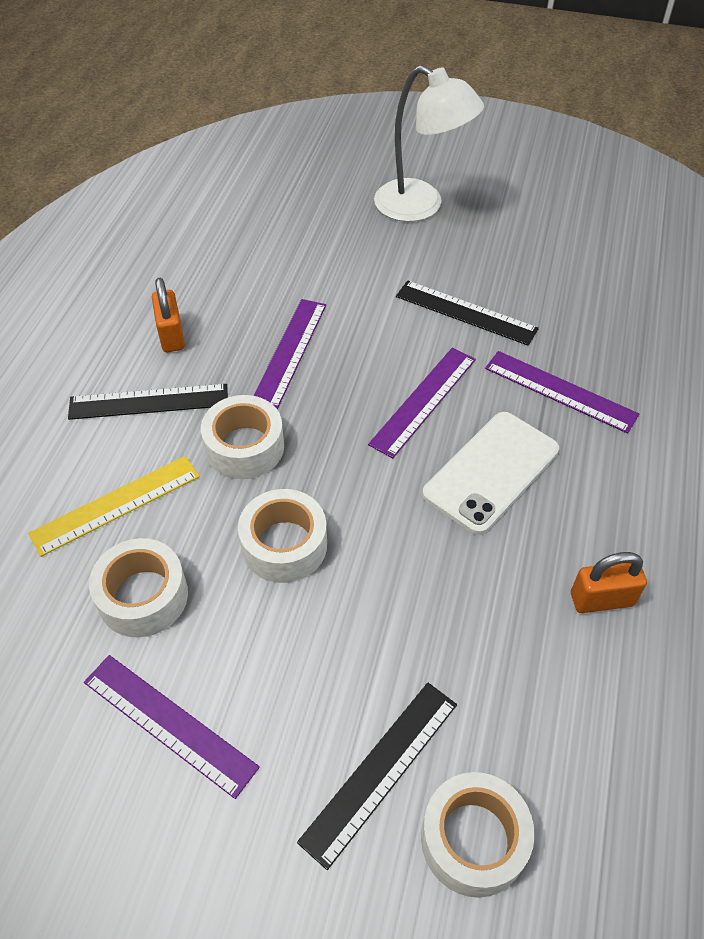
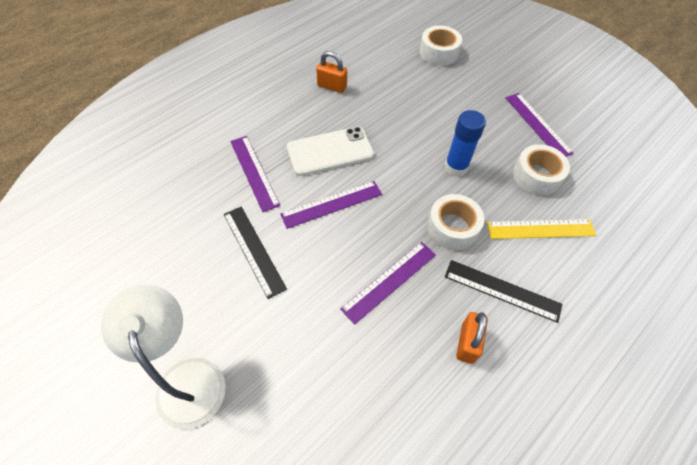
camera: 150 degrees left, 5 degrees up
(284, 545) = (456, 167): white tape -> blue glue stick
(380, 771) = (459, 79): black ruler -> none

